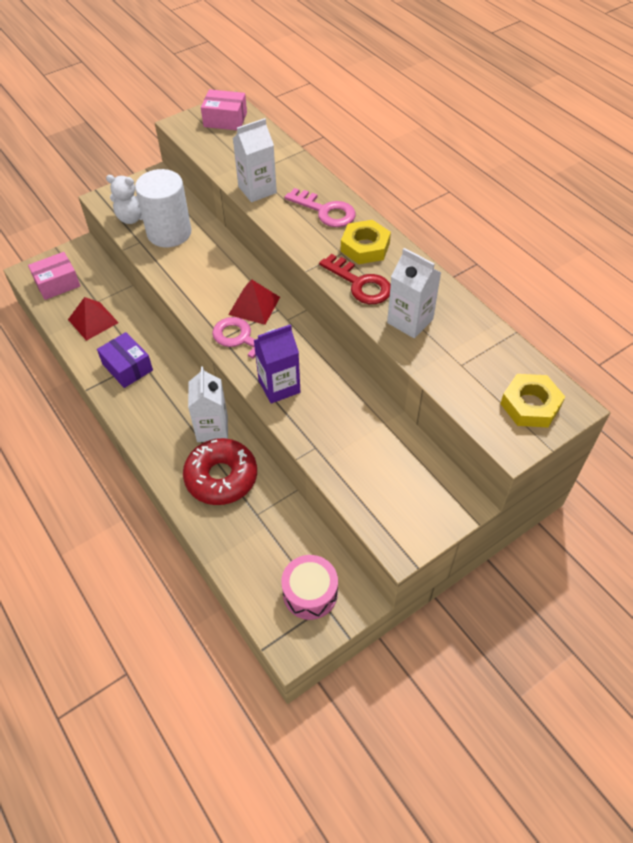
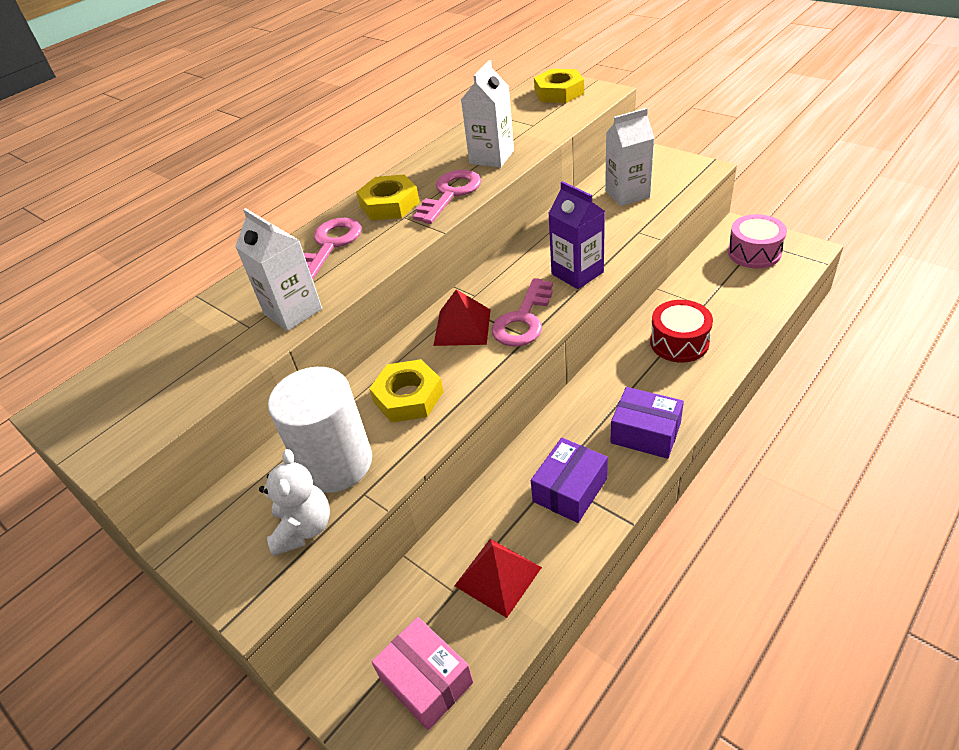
camera: 100 degrees left, 10 degrees down
(146, 421) = (645, 433): none -> purple box
(202, 269) = (408, 397): none -> yellow nut
(212, 428) = (621, 370): white carton -> white carton (627, 194)
(221, 477) = (679, 342): red donut -> red drum
(225, 120) = (104, 400): pink box -> none
(360, 284) = (450, 194): red key -> pink key

